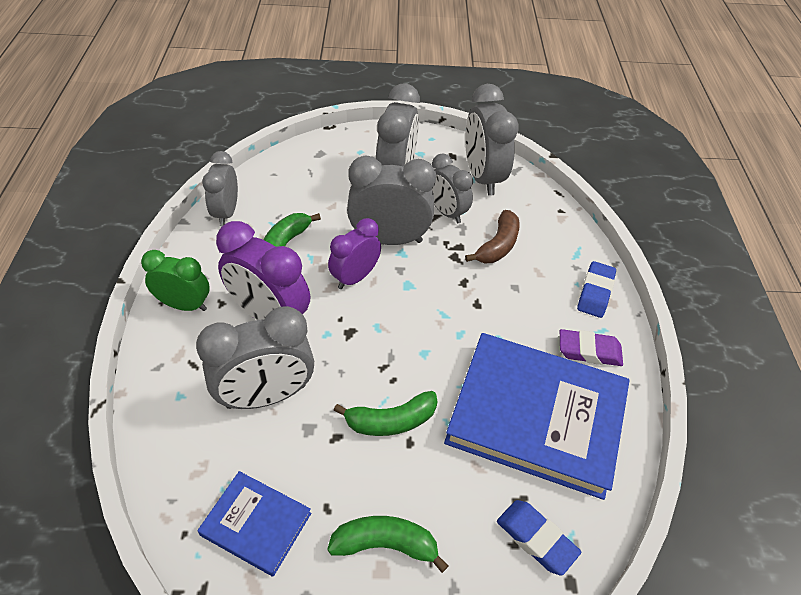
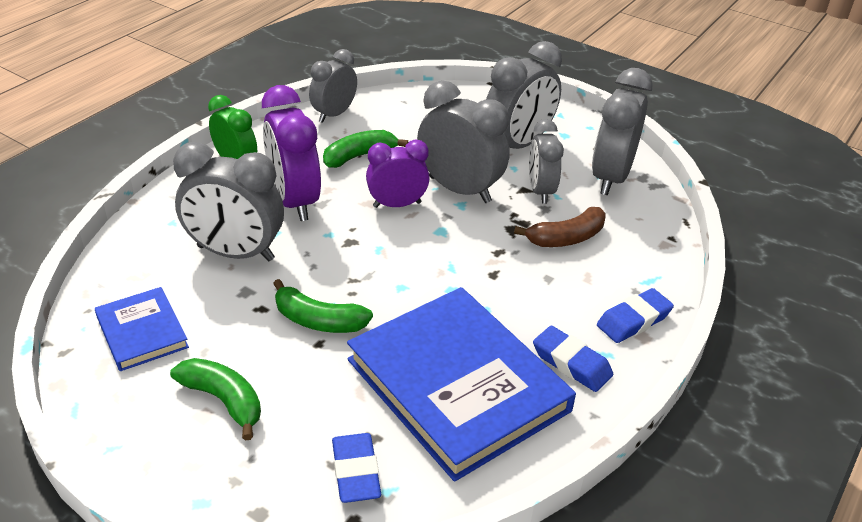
camera: 35 degrees right, 10 degrees down
(589, 351) = (571, 363): purple eraser -> blue eraser

